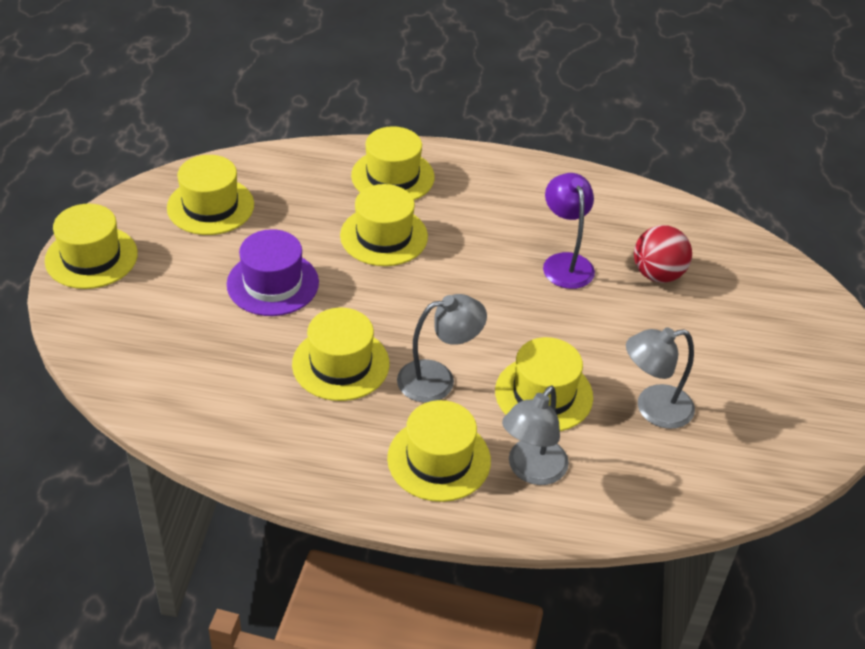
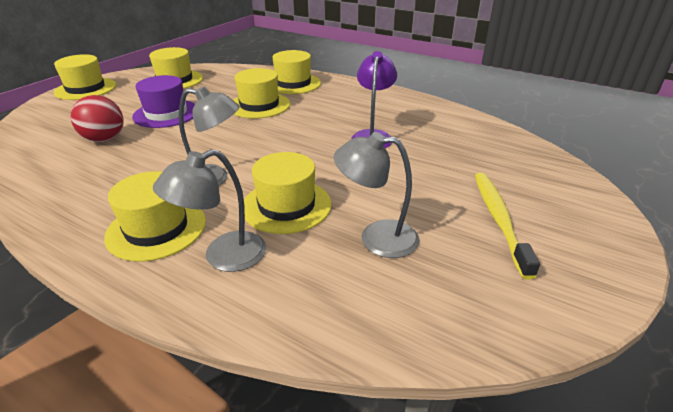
camera: 25 degrees right, 10 degrees down
(340, 364) = (157, 157): yellow hat -> none
(657, 274) = (443, 154): red ball -> red ball (105, 139)
(749, 355) = (499, 219): none -> yellow toothbrush

